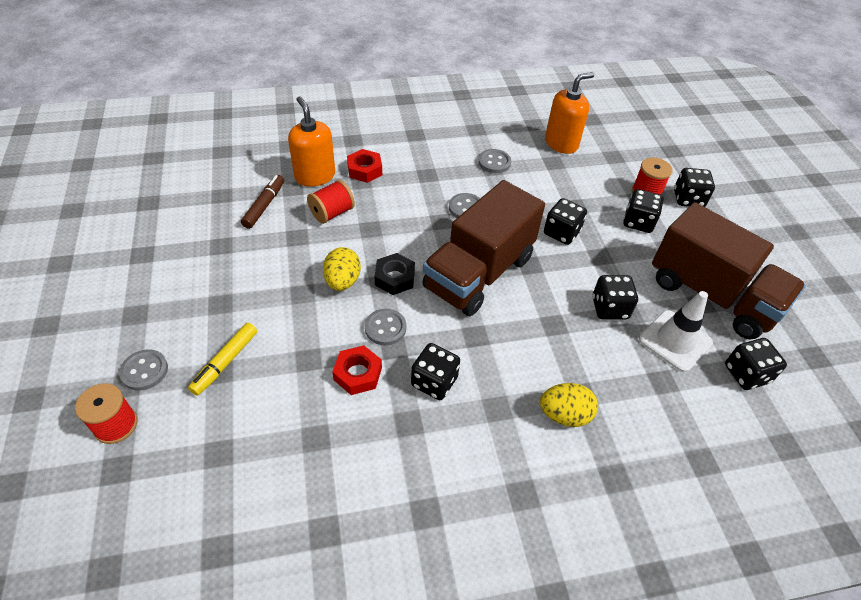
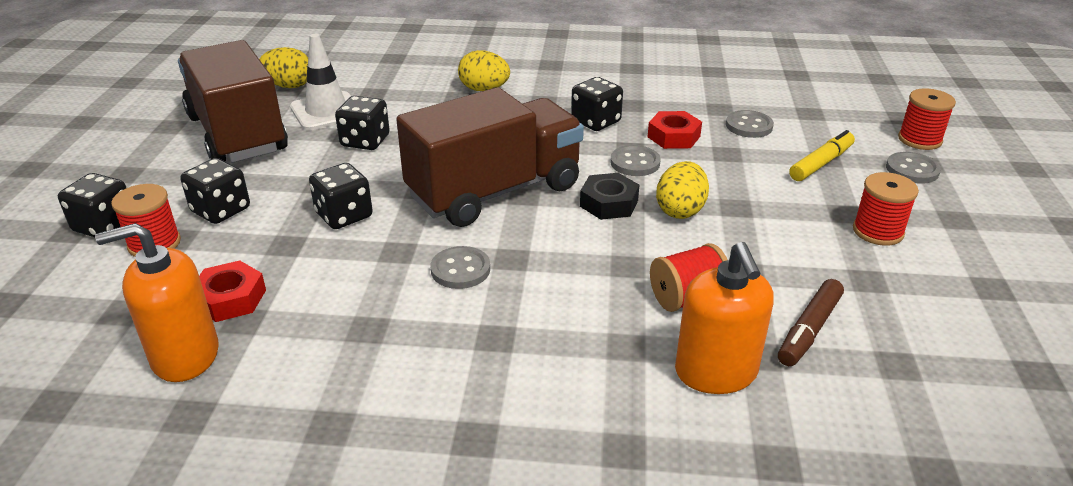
camera: 160 degrees left, 15 degrees down
(201, 289) = (878, 231): none -> red spool
(364, 170) = (613, 368): red nut -> red nut (230, 299)
(494, 162) = (353, 339): grey button -> grey button (749, 126)
(746, 374) = (289, 86): black dice -> yellow egg

